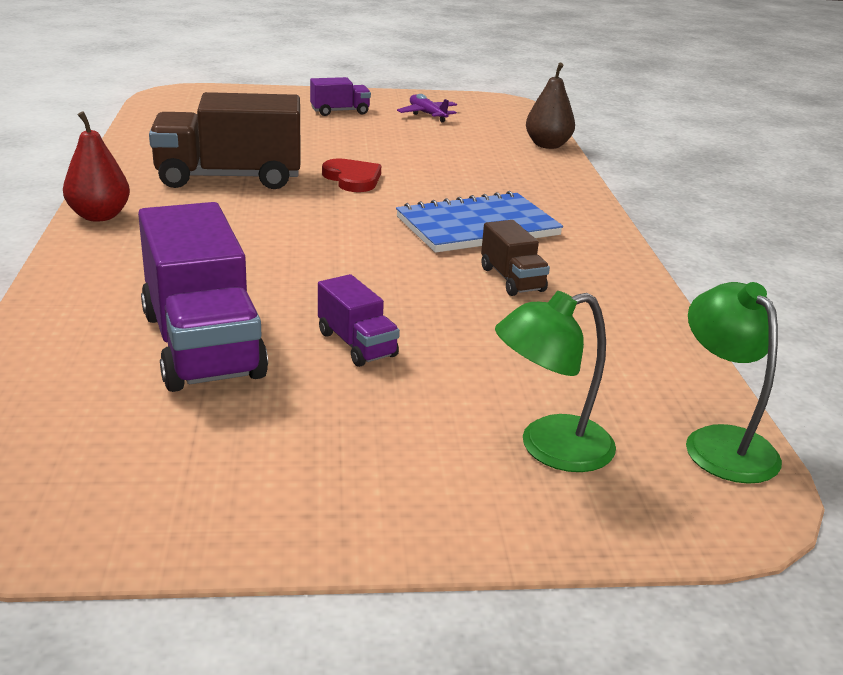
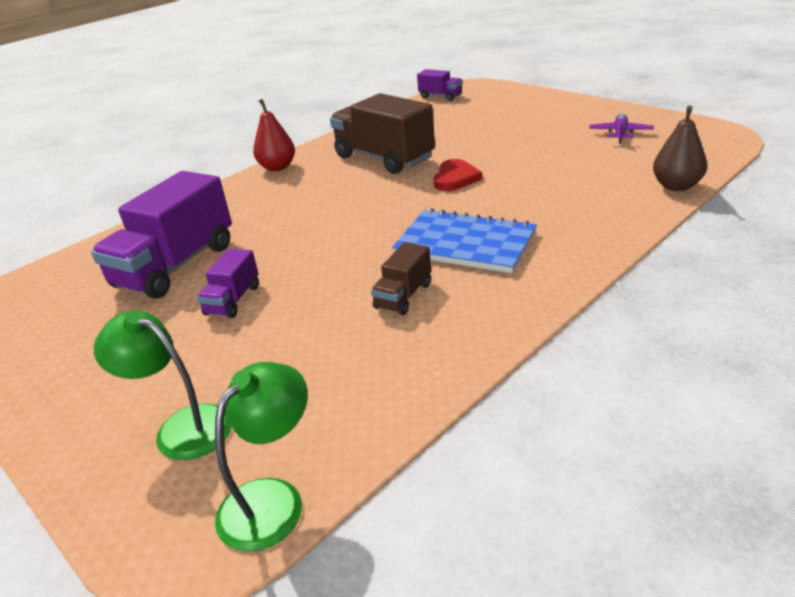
camera: 55 degrees right, 5 degrees up
(340, 111) = (552, 119): purple truck -> purple truck (440, 96)

